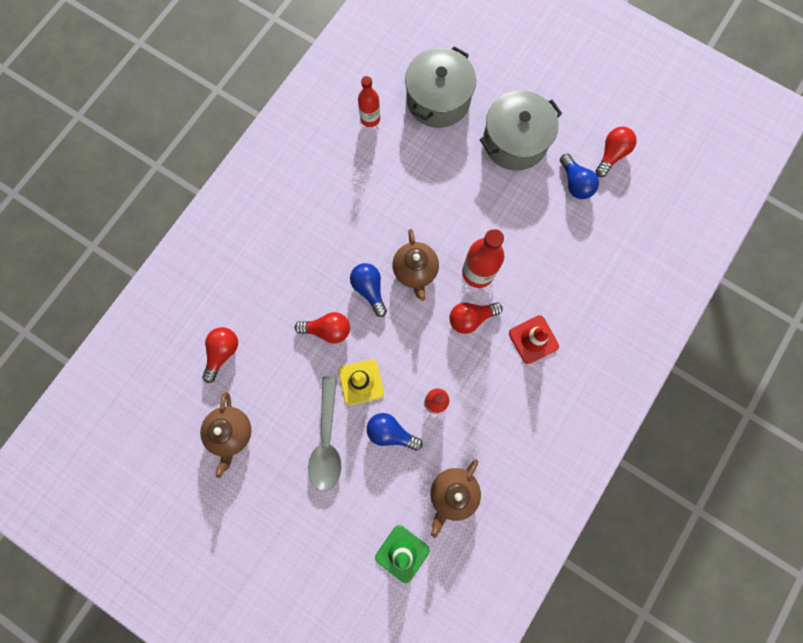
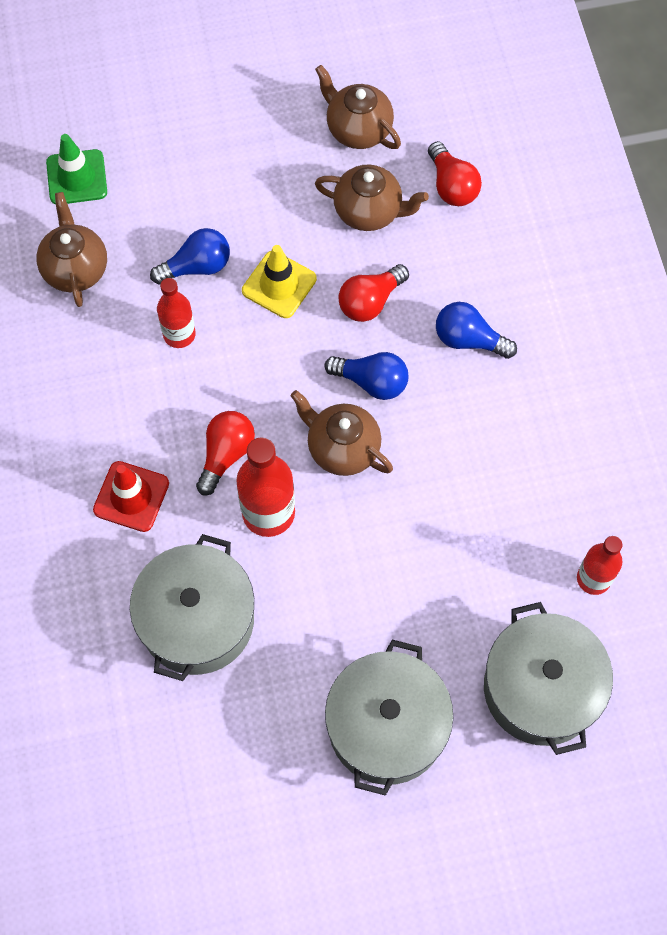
camera: 135 degrees right, 10 degrees down
(276, 379) = (369, 211): none -> brown teapot
(327, 441) = (255, 203): grey spoon -> none
(554, 255) = (197, 620): none -> grey pot
(575, 183) = (256, 742): blue light bulb -> blue light bulb (469, 340)
(611, 155) = (244, 831): red light bulb -> none

